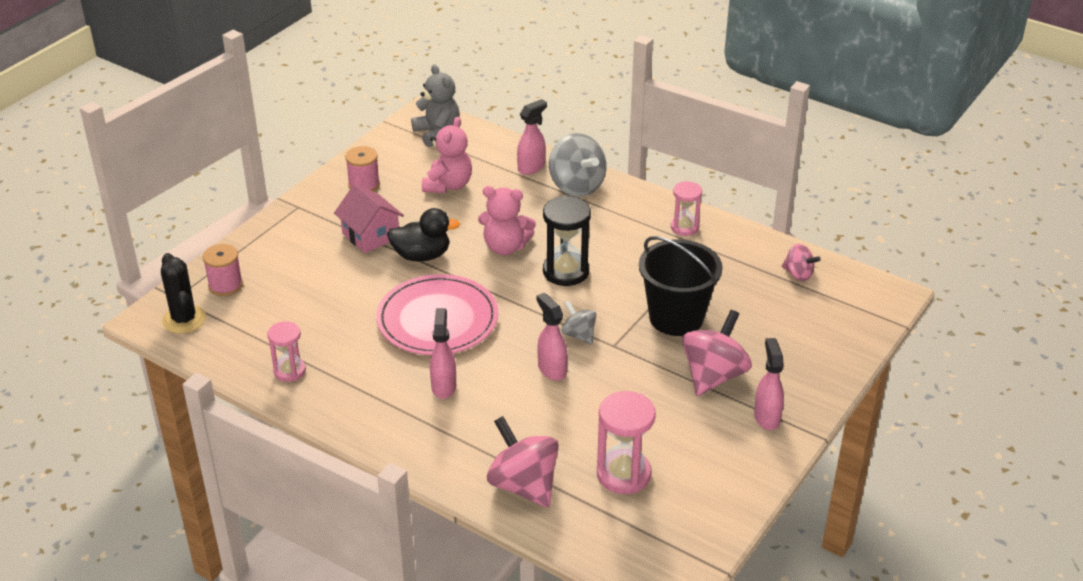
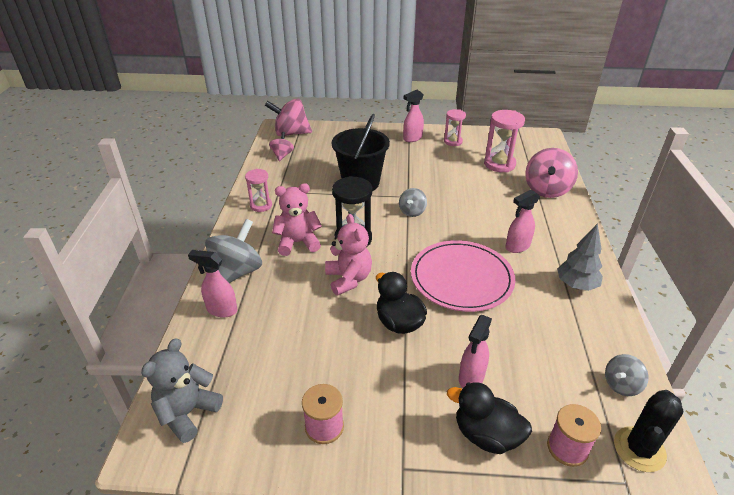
camera: 120 degrees left, 0 degrees up
(232, 347) = (621, 385): none -> grey spinning top
(277, 253) = (486, 435): none -> black duck
(289, 371) = (597, 330): pink hourglass -> pink hourglass (453, 141)
(350, 395) = (576, 285): none -> grey tree
(371, 235) = (400, 373): pink house -> none
(448, 185) = (283, 355): pink teddy bear -> pink teddy bear (298, 242)
(551, 369) = (453, 211): pink spray bottle -> pink spray bottle (471, 378)
(713, 376) = (398, 159): pink spinning top -> pink spinning top (291, 133)

